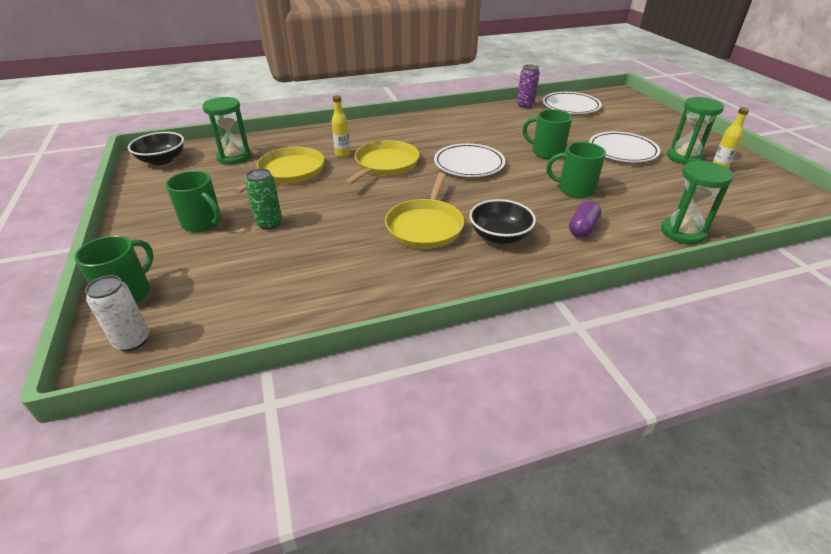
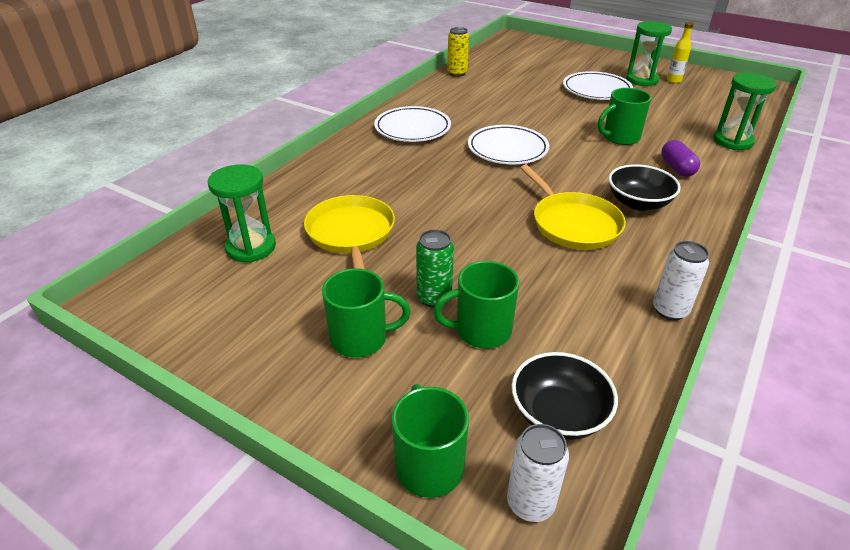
camera: 40 degrees left, 0 degrees up
(162, 160) = (153, 296): black bowl -> black bowl (558, 414)
(342, 154) = (373, 189): yellow bottle -> none
(385, 165) = (435, 182): yellow pan -> none
(388, 307) = (670, 310): none -> white can
(525, 105) = (457, 73): purple can -> yellow can
(546, 152) = (547, 113): green mug -> green mug (481, 331)
(570, 106) = (495, 62): white plate -> white plate (412, 128)

